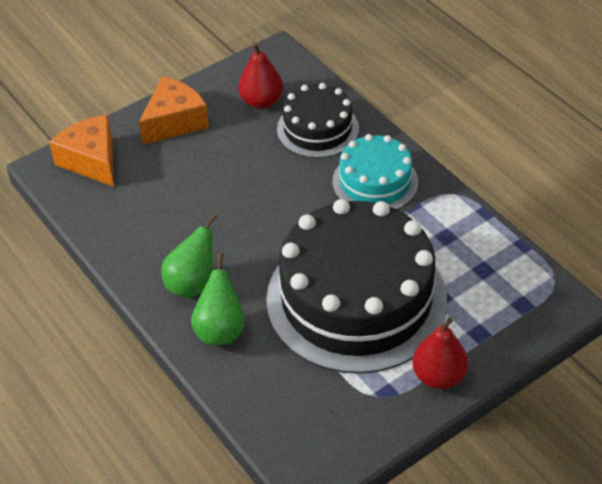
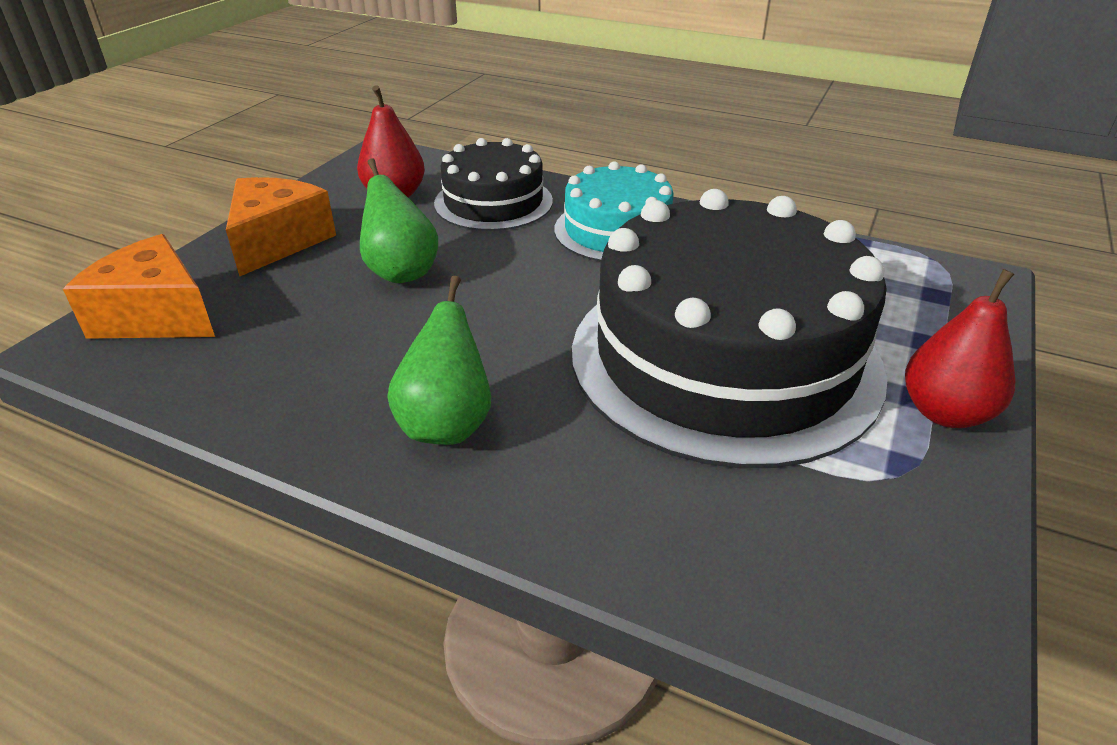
camera: 30 degrees left, 10 degrees down
(220, 330) = (551, 476): green pear -> green pear (401, 272)

